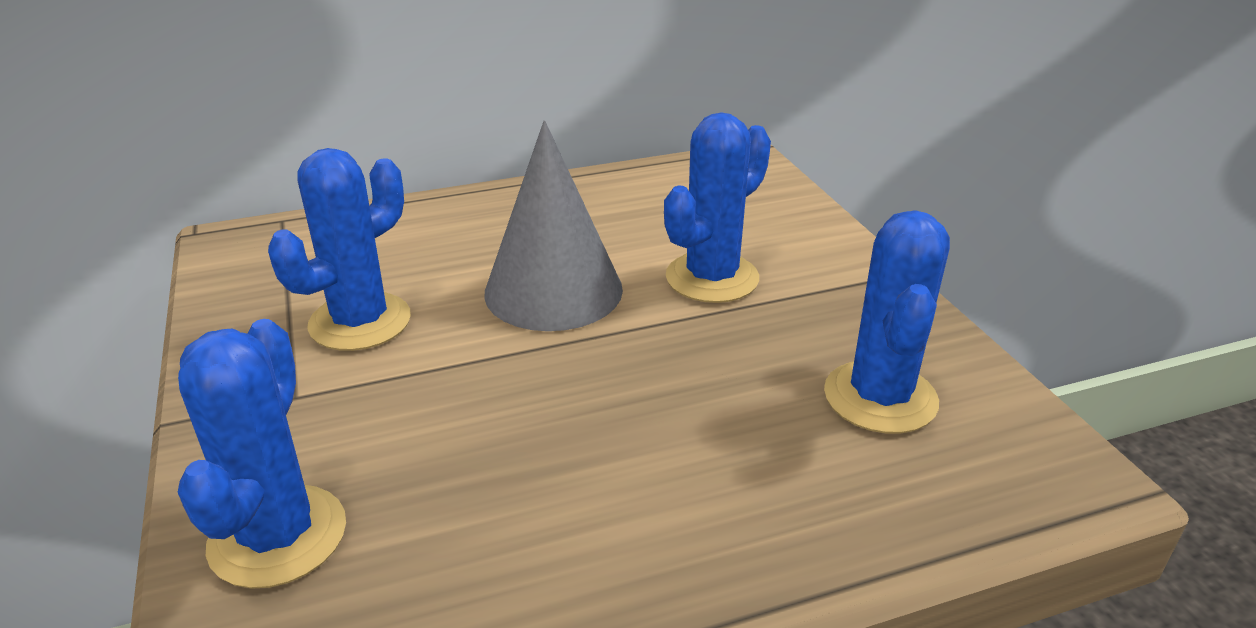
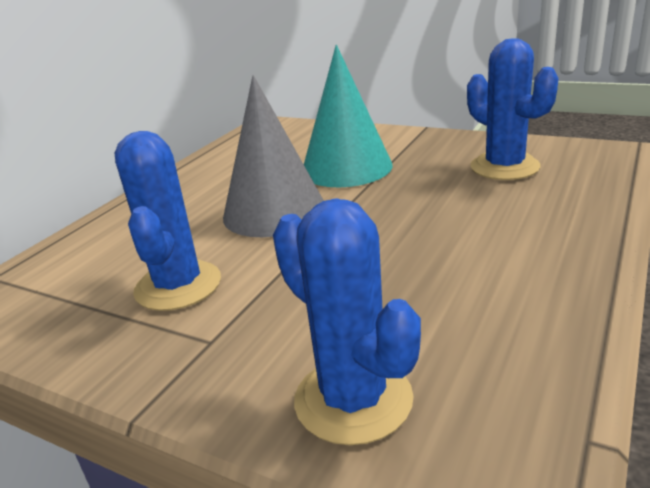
camera: 40 degrees left, 5 degrees down
(712, 278) = (346, 168): blue cactus -> turquoise cone

